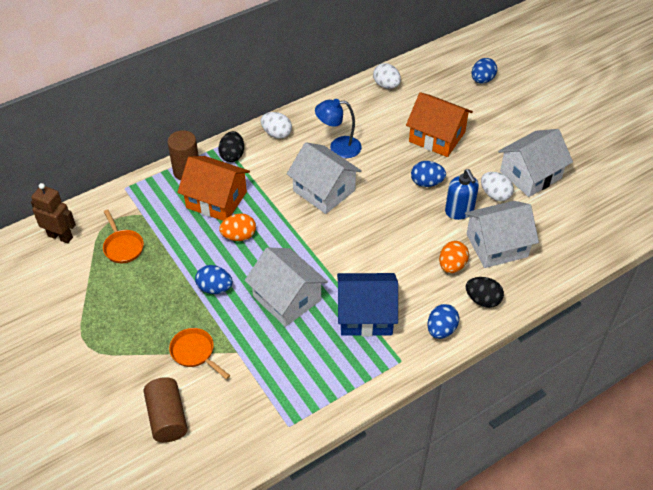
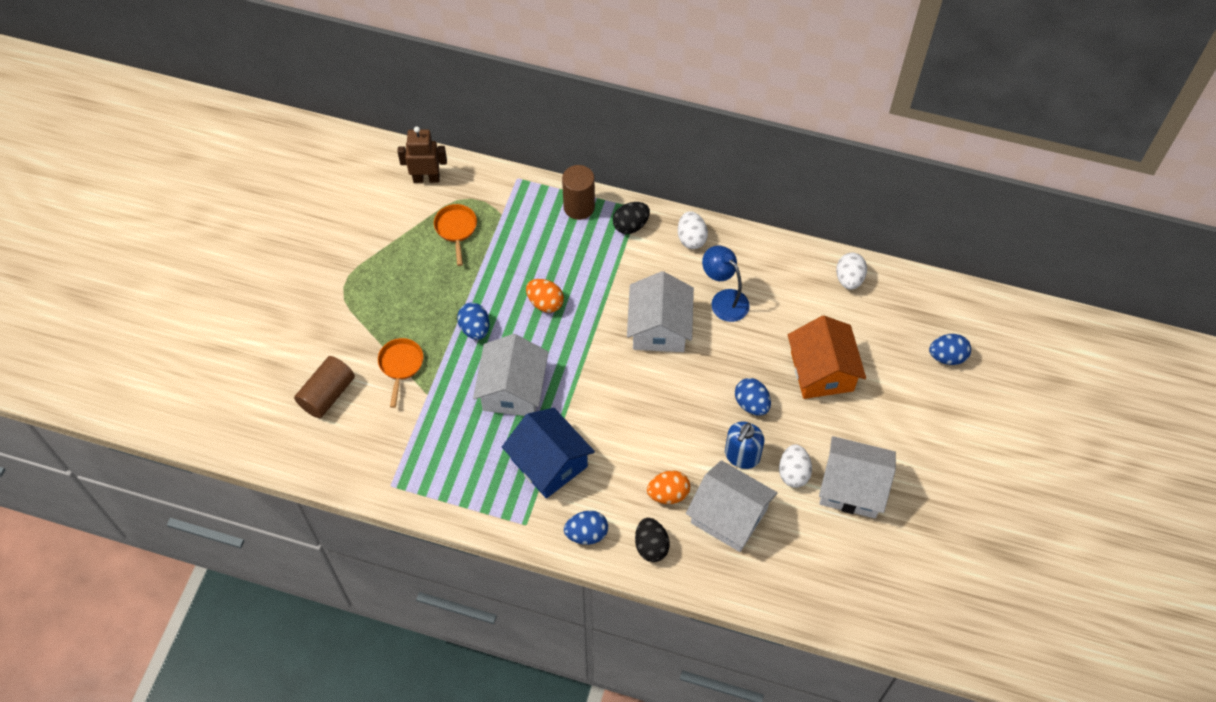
camera: 50 degrees right, 10 degrees up
(60, 236) = (426, 178): brown robot -> brown robot turned 75 degrees counterclockwise
(123, 246) = (456, 229): orange pan -> orange pan turned 150 degrees clockwise
(216, 200) = (568, 254): orange house -> none

